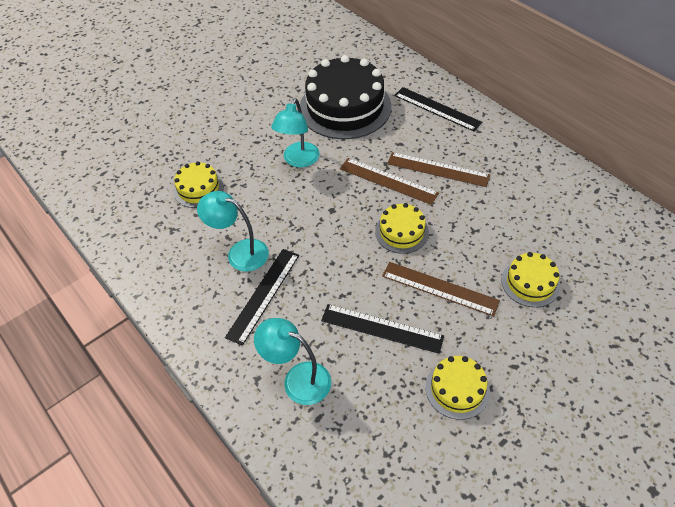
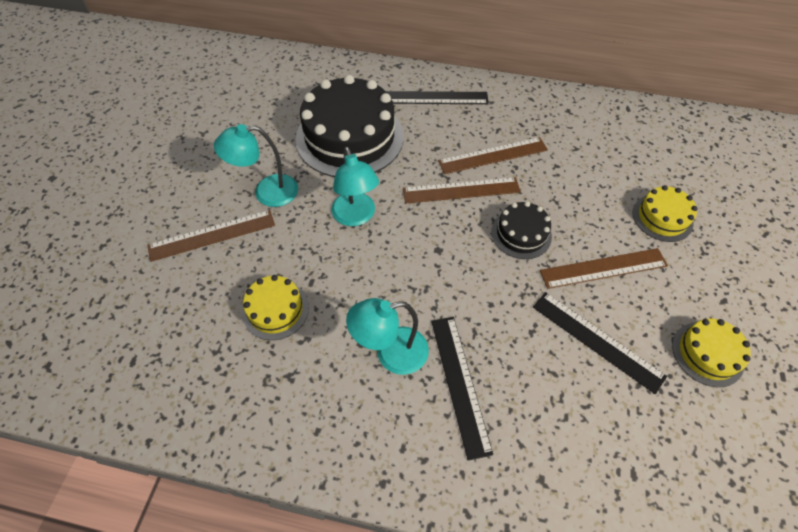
camera: 40 degrees left, 5 degrees up
(203, 126) = (212, 235): none -> brown ruler
(298, 379) = (578, 449): turquoise lamp -> turquoise lamp (267, 192)
(381, 328) = (596, 340): black ruler -> black ruler turned 60 degrees clockwise
(401, 232) = (521, 234): yellow cake -> black cake

